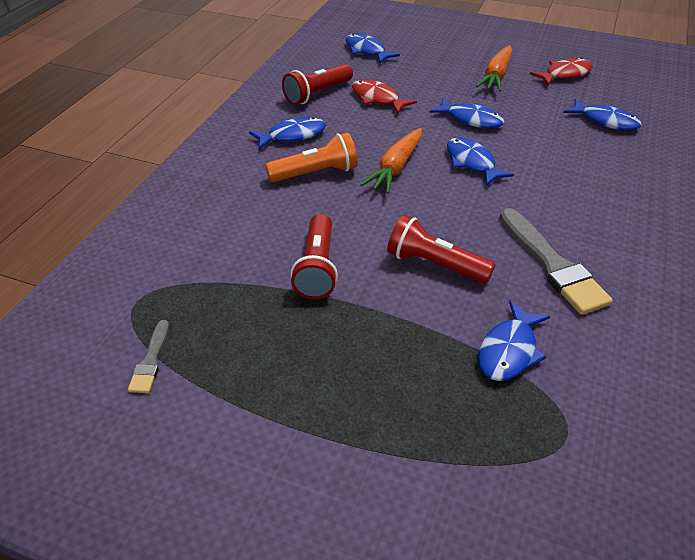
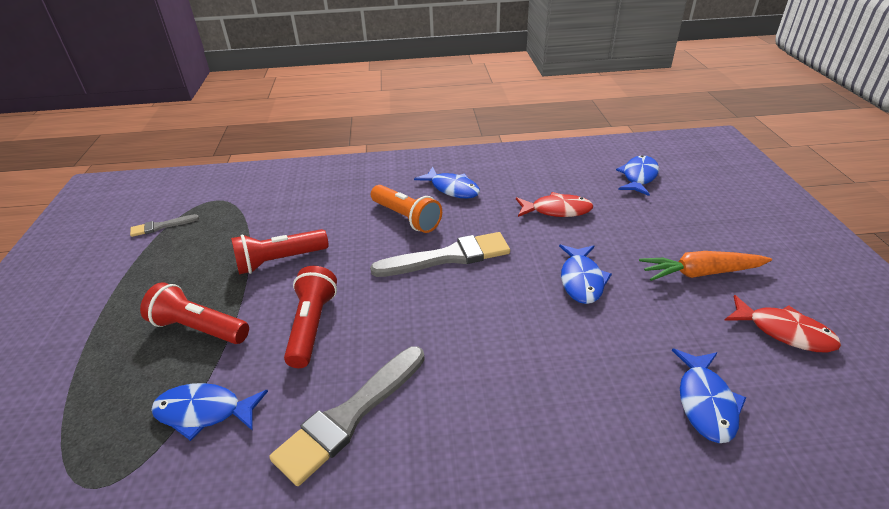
camera: 65 degrees right, 5 degrees down
(317, 94) = (529, 178): red flashlight -> red flashlight (199, 328)
(377, 99) = (557, 210): red fish -> red fish turned 75 degrees clockwise
(395, 168) = (448, 257): orange carrot -> grey brush
(472, 162) = (497, 304): blue fish -> none

